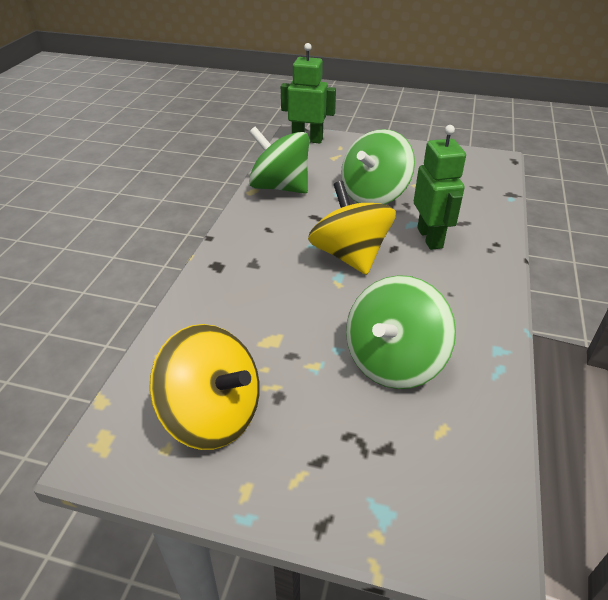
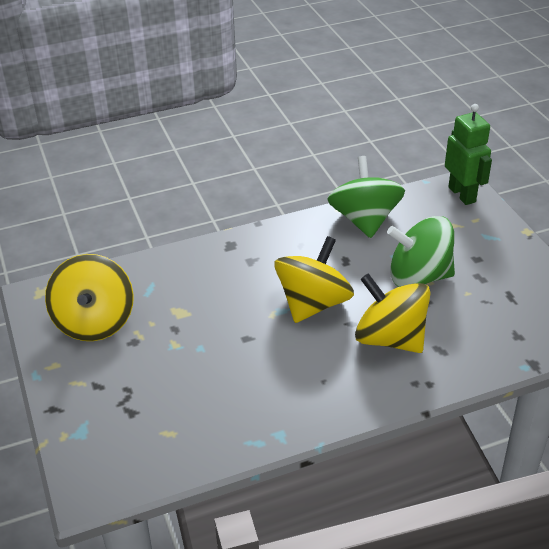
camera: 55 degrees right, 0 degrees up
(394, 361) = (213, 381): green spinning top -> none
(430, 238) = (390, 338): green robot -> yellow spinning top

